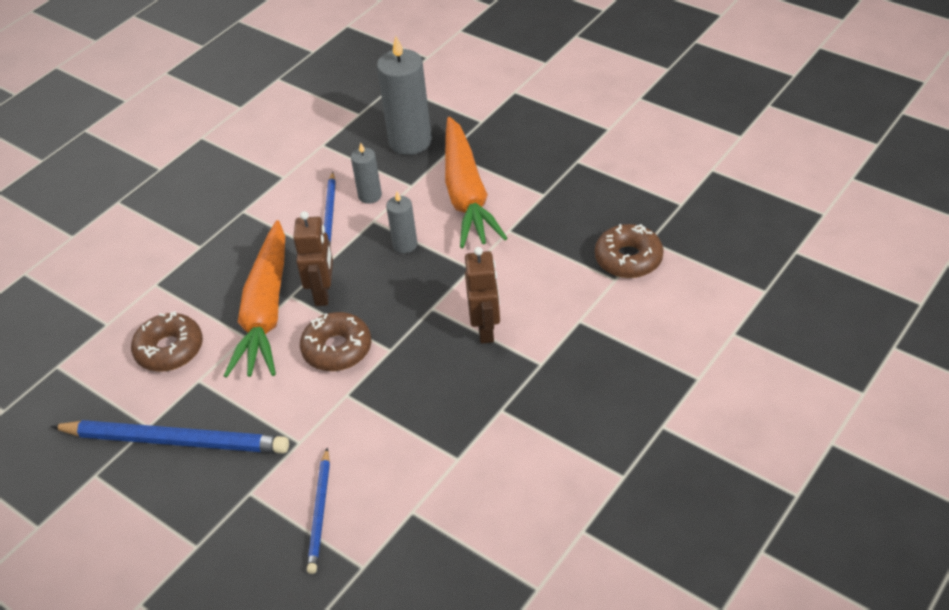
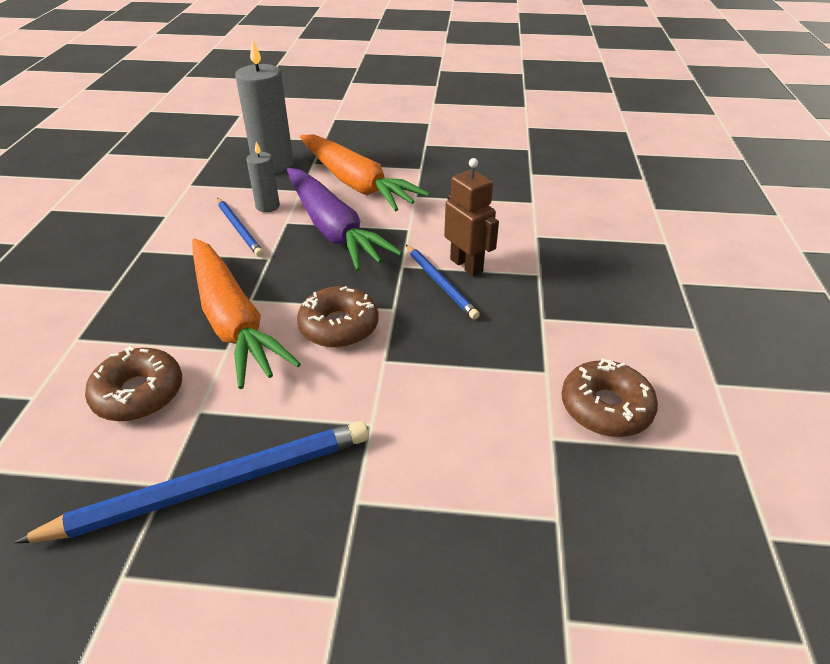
camera: 35 degrees left, 5 degrees down
(320, 513) = (459, 484): blue pencil -> blue pencil (440, 283)
(323, 293) = (284, 287): brown robot -> none
(405, 245) = (333, 229): grey candle -> purple carrot
(628, 259) = (529, 188): brown donut -> brown donut (605, 407)

